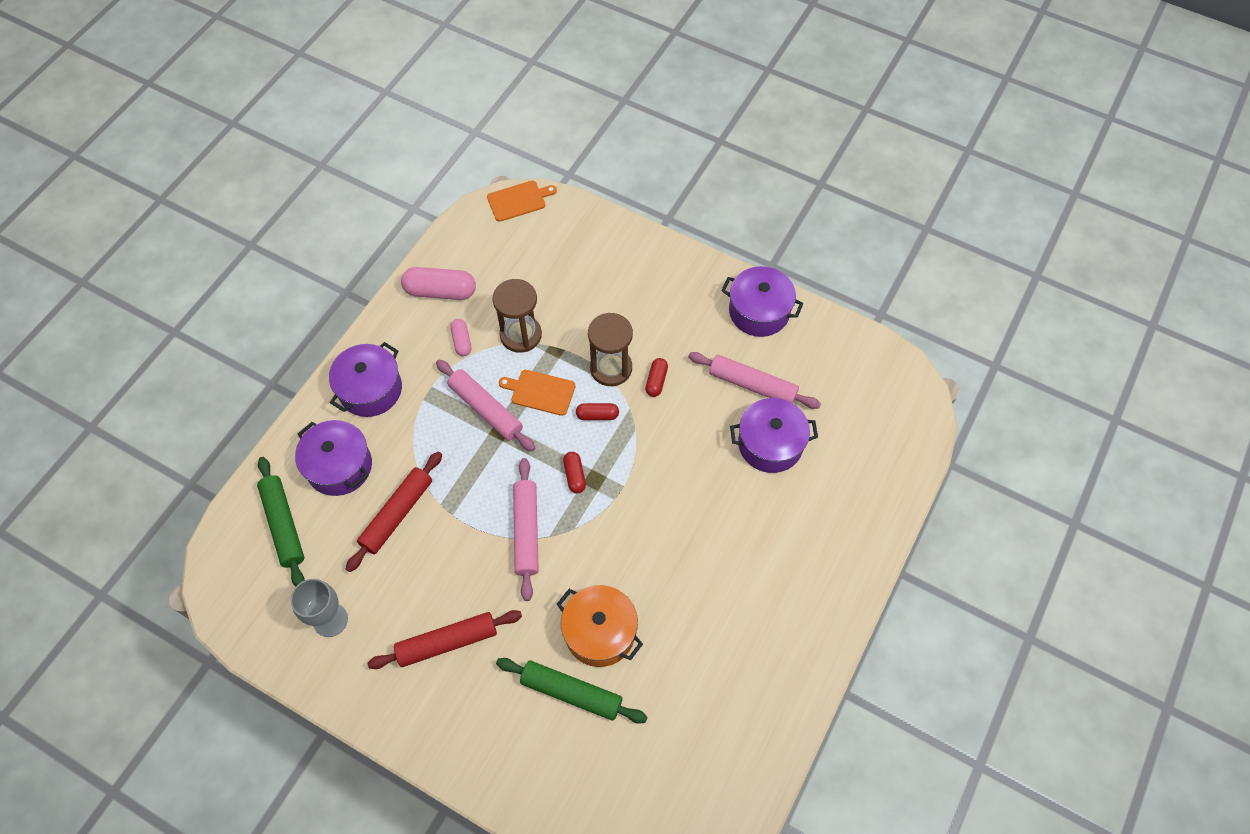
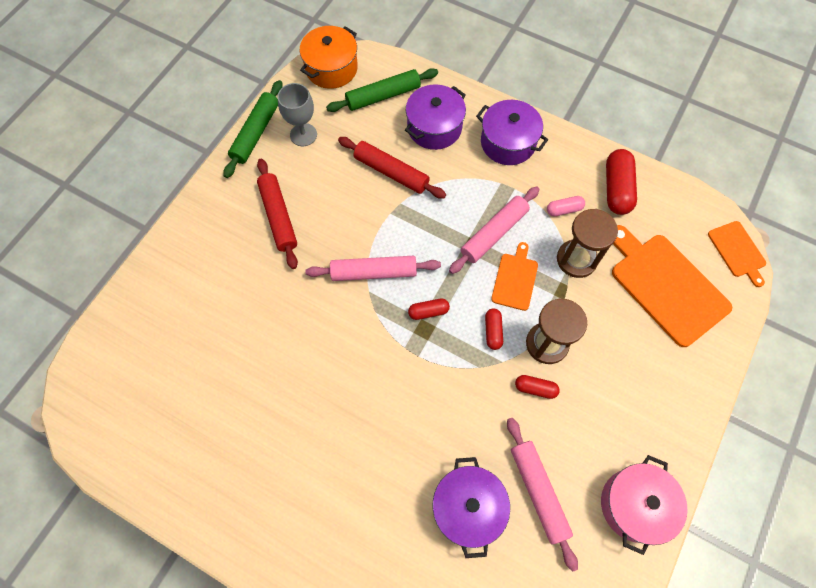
camera: 90 degrees right, 5 degrees up
(440, 291) = (616, 188): pink capsule -> red capsule
(552, 262) = (666, 285): none -> orange cutting board
(571, 692) = (226, 313): green rolling pin -> green rolling pin (256, 133)
(600, 632) = (277, 336): orange pot -> orange pot (331, 68)
(752, 385) = (538, 492): pink rolling pin -> pink rolling pin turned 45 degrees counterclockwise
(759, 311) = (634, 505): purple pot -> pink pot

